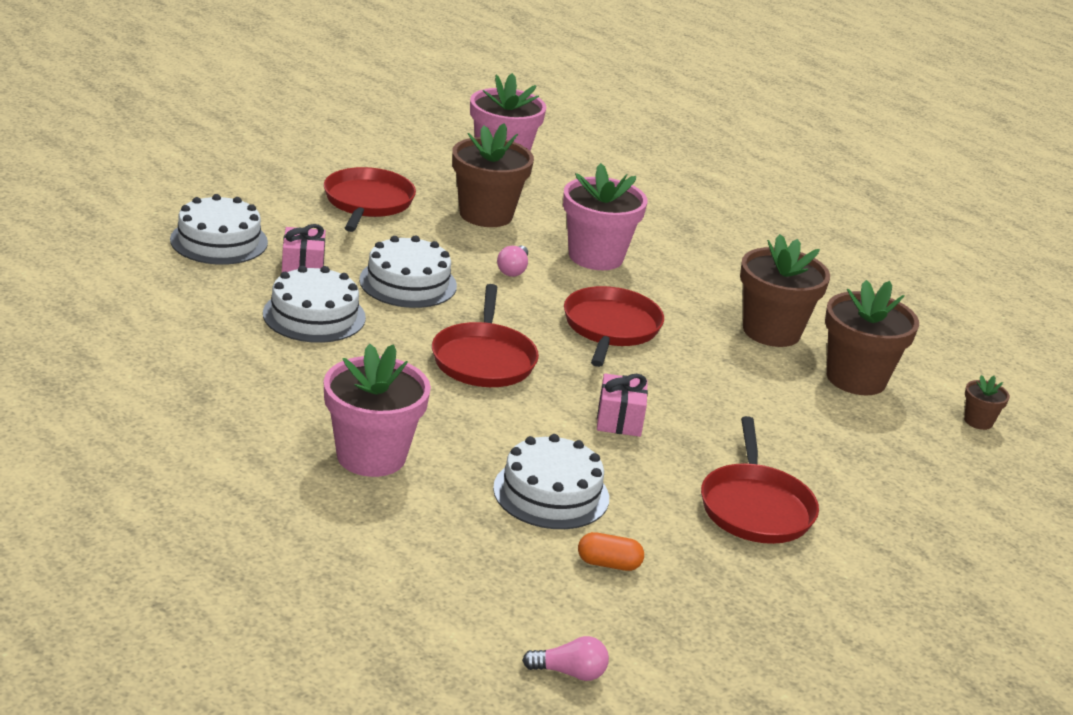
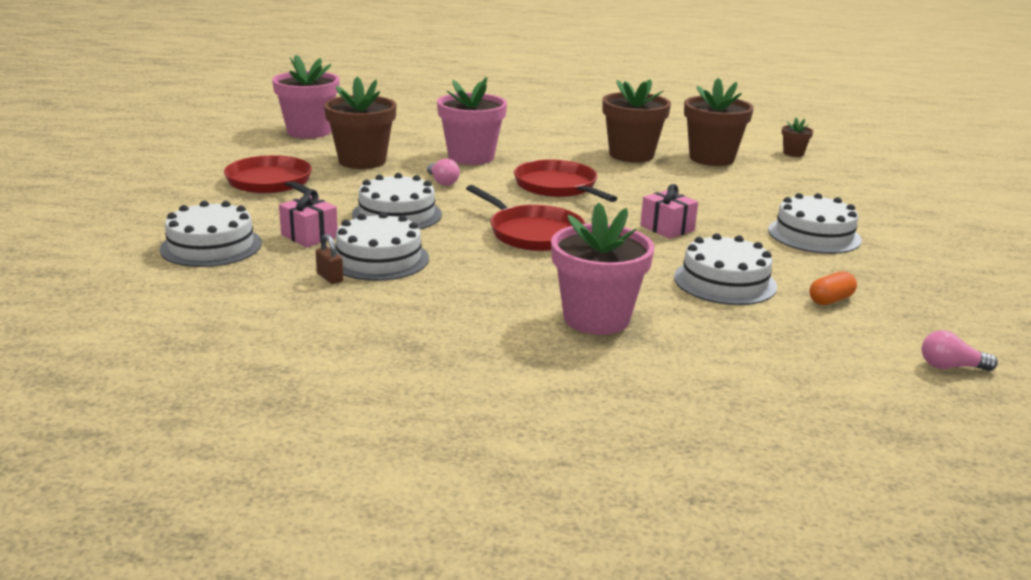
camera: 40 degrees left, 5 degrees down
(249, 312) = (330, 278): none -> brown padlock
(569, 673) = (950, 367): pink light bulb -> pink light bulb turned 135 degrees counterclockwise
(755, 507) = (814, 235): red pan -> white cake

